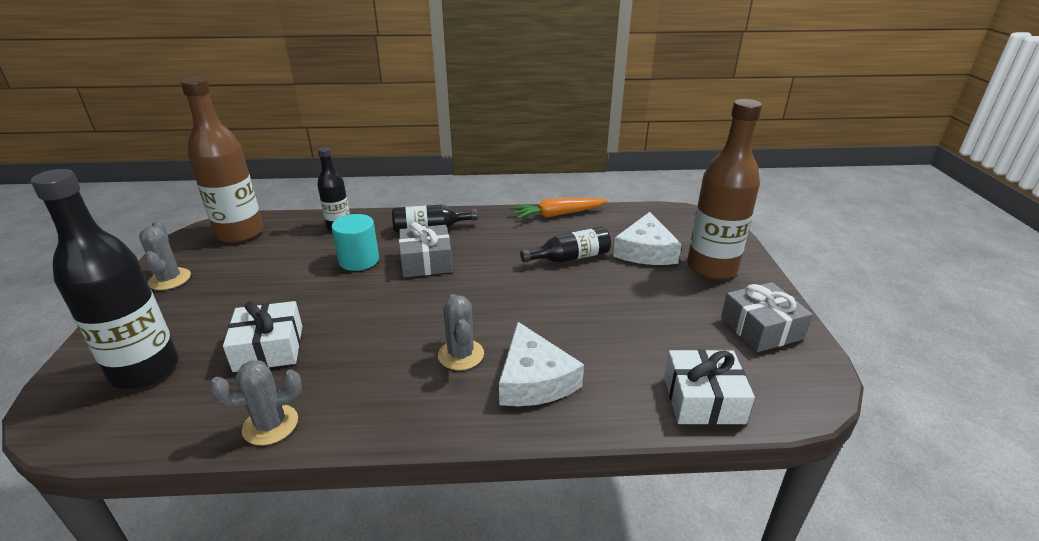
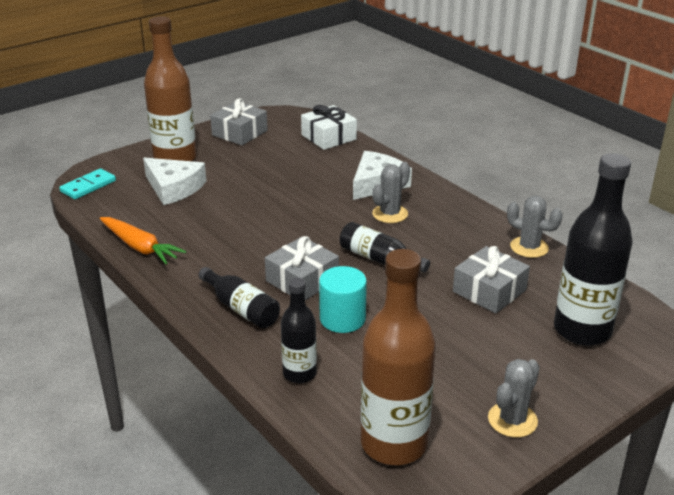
camera: 125 degrees left, 0 degrees up
(269, 348) = (489, 291): white gift -> grey gift
(570, 258) = (219, 215): black bottle -> black bottle (379, 259)
(645, 251) = (174, 188): white cheese -> white cheese turned 60 degrees clockwise
(683, 216) = (88, 186): none -> turquoise domino

